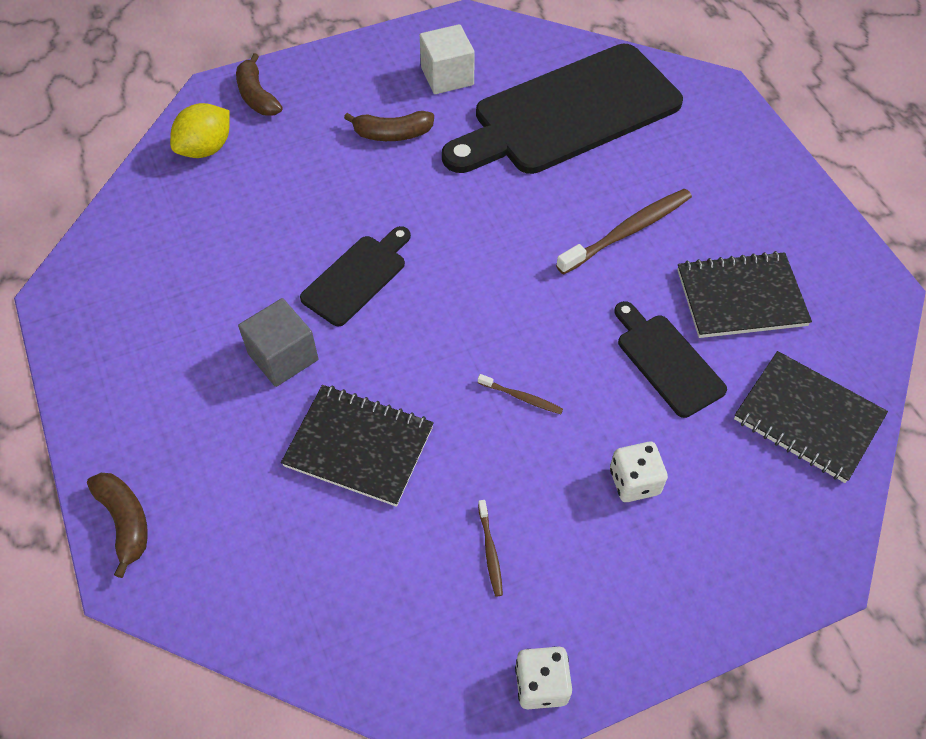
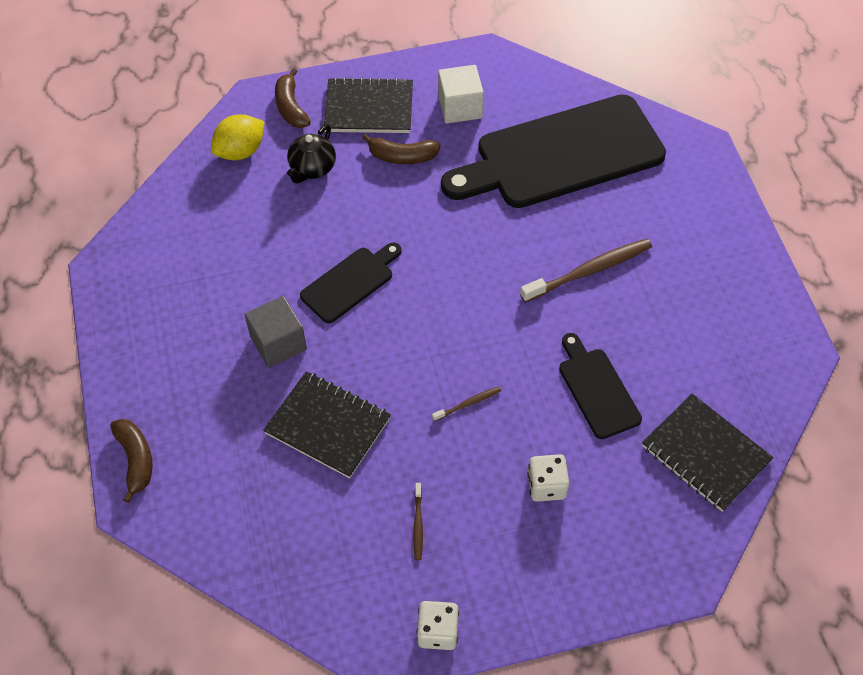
camera: 10 degrees right, 0 degrees up
(292, 158) = (312, 168): none -> black teapot
(522, 397) = (468, 404): brown toothbrush -> brown toothbrush turned 60 degrees counterclockwise
(741, 297) = (674, 342): black notebook -> black notebook (369, 108)

